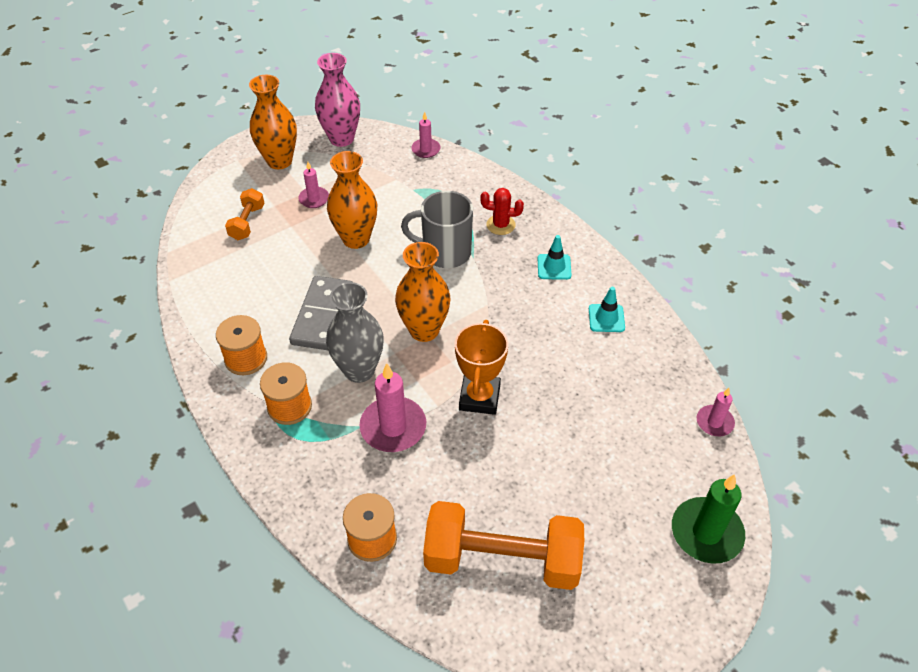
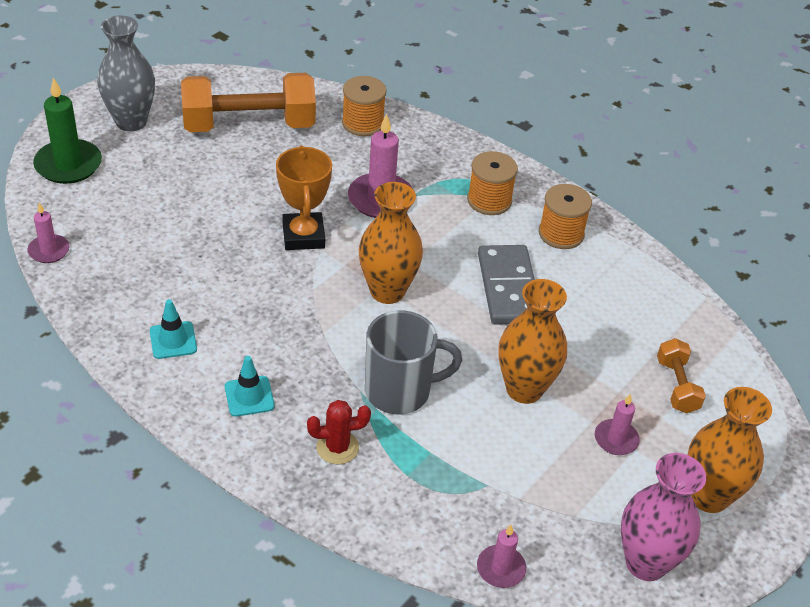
camera: 160 degrees right, 5 degrees down
(359, 370) = (439, 241): grey vase -> grey vase (131, 122)

